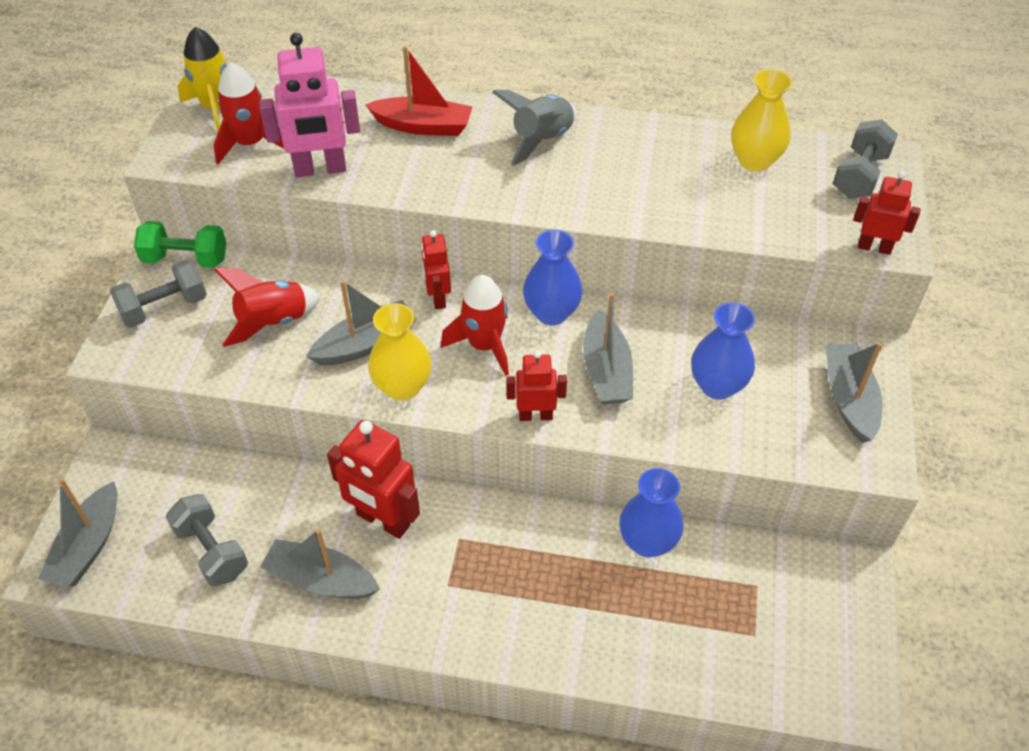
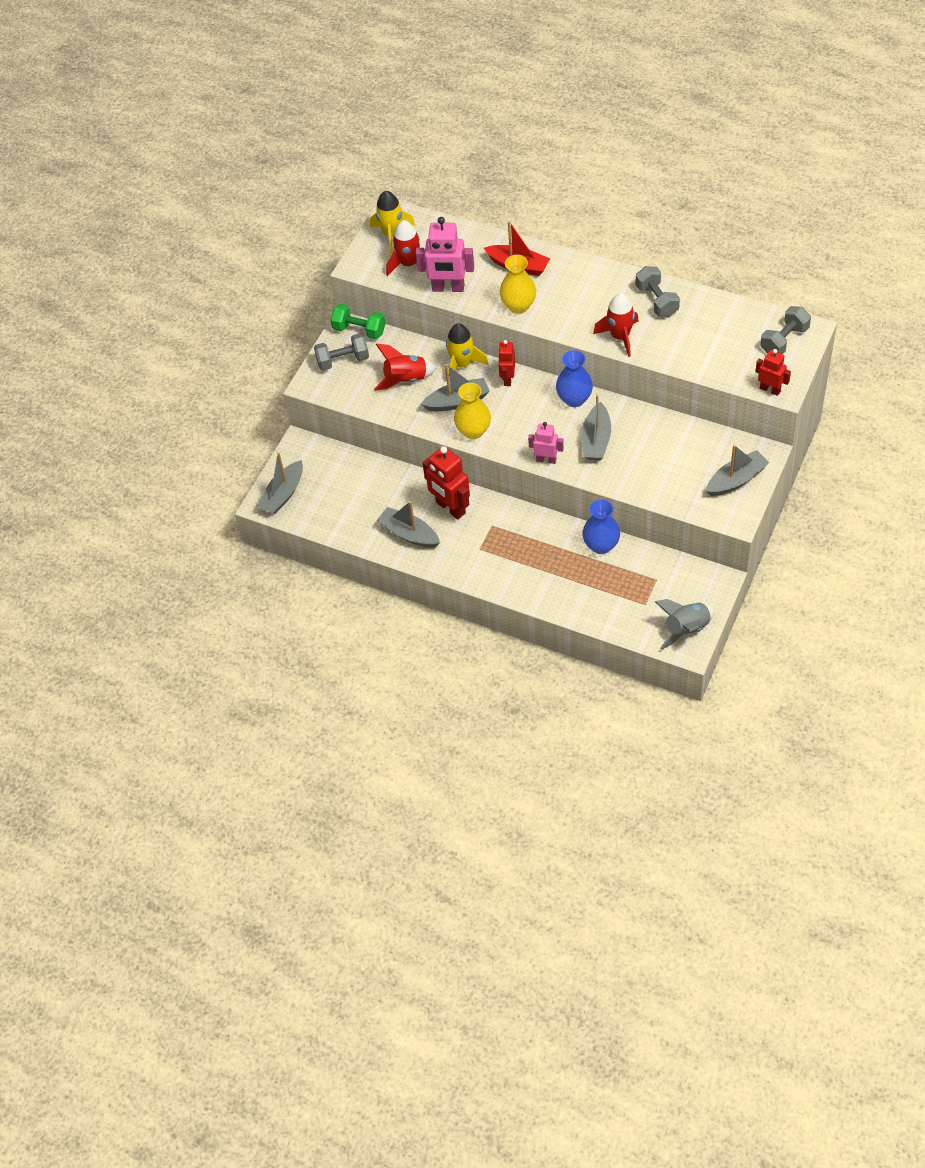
camera: 20 degrees right, 5 degrees up
(212, 551) = (351, 508): grey dumbbell -> grey dumbbell (657, 301)
(360, 287) = (462, 365): none -> yellow rocket
(484, 345) = (528, 413): red rocket -> red rocket (620, 337)
(535, 415) = (546, 459): red robot -> pink robot
(541, 140) = (590, 286): grey rocket -> grey rocket (686, 629)
(717, 386) = (659, 459): blue vase -> none
(754, 161) = (721, 320): yellow vase -> yellow vase (518, 306)
(849, 399) = (736, 480): grey boat -> grey boat turned 45 degrees clockwise

